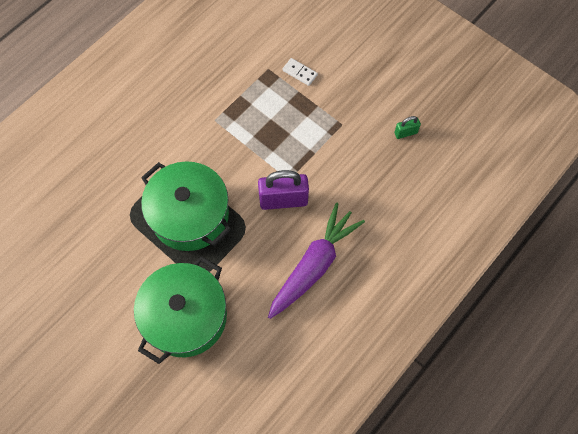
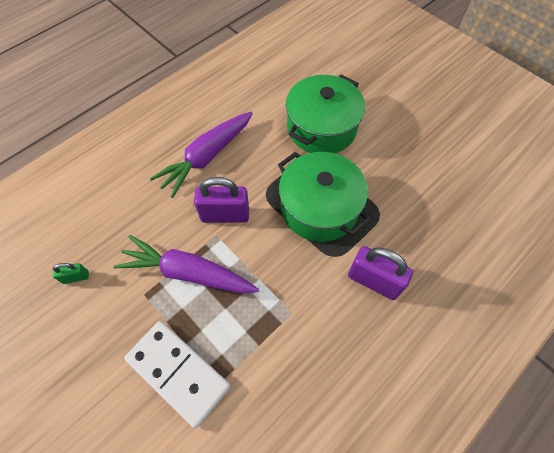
camera: 175 degrees left, 5 degrees down
(142, 150) = (373, 281): none -> purple padlock
(300, 73) = (178, 372): white domino -> white domino, size x2.34
(308, 144) = (188, 272): none -> purple carrot

